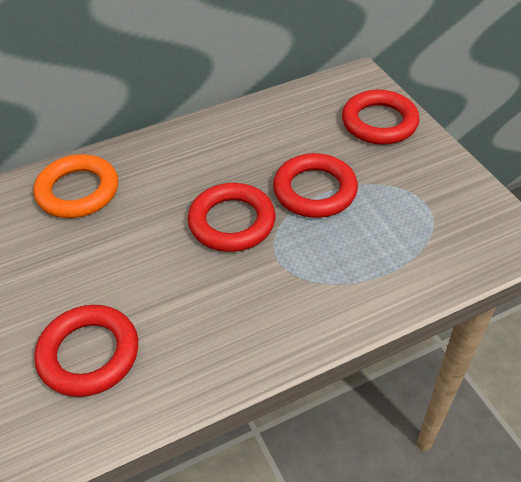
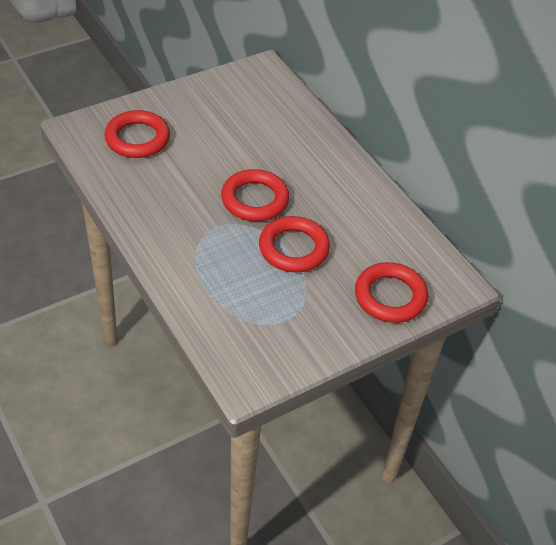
camera: 80 degrees right, 0 degrees up
(78, 191) = (281, 116): orange ring -> none

